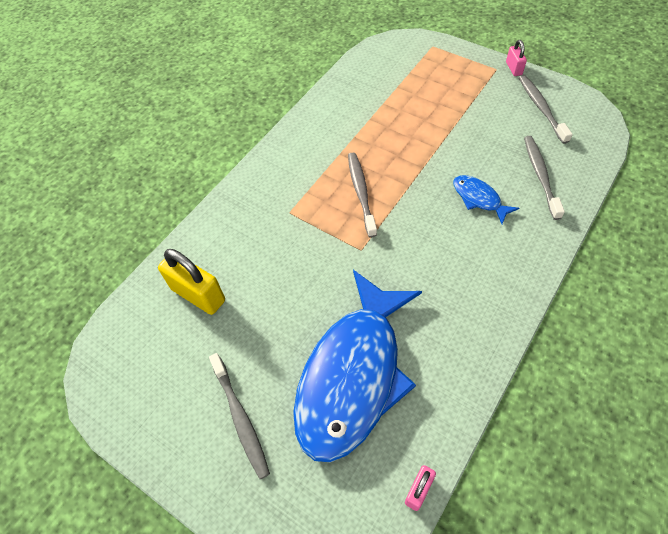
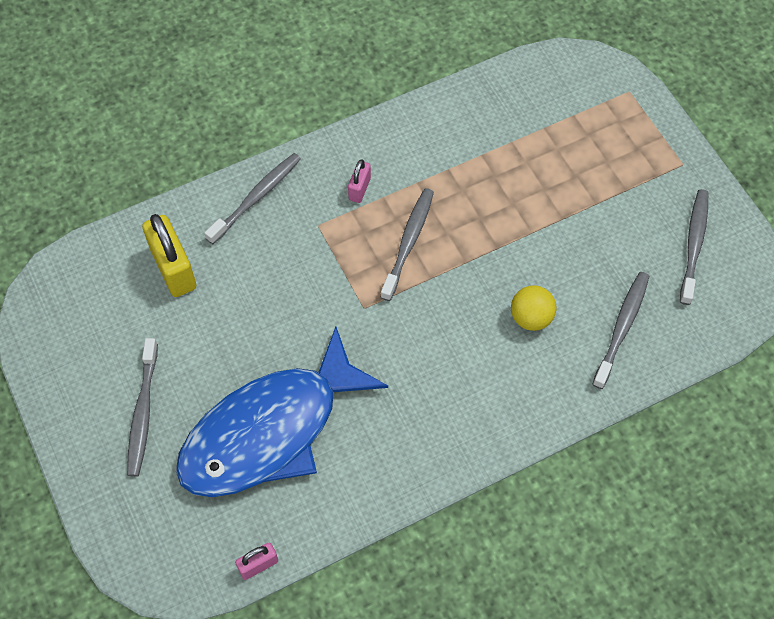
camera: 25 degrees right, 5 degrees up
(231, 216) = (256, 198): none -> grey toothbrush
(478, 198) = (531, 318): blue fish -> yellow ball
(513, 68) = (704, 174): pink padlock -> pink padlock (359, 189)

